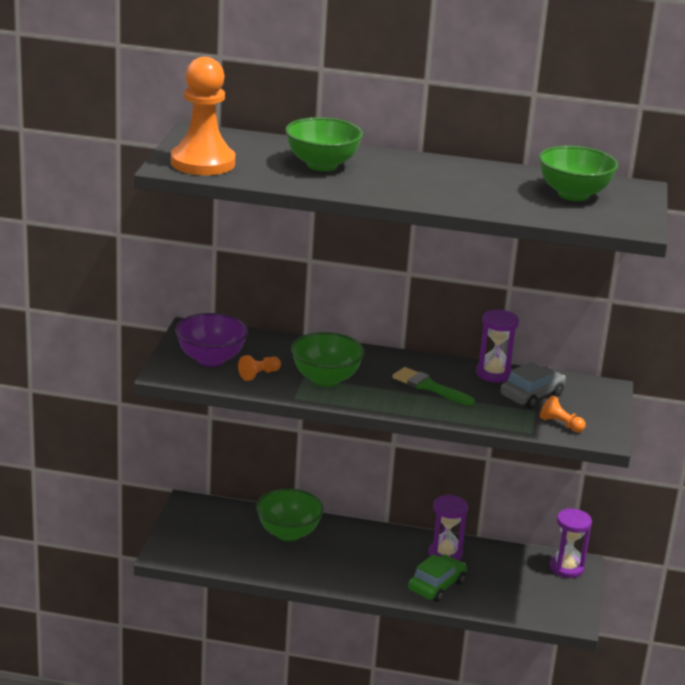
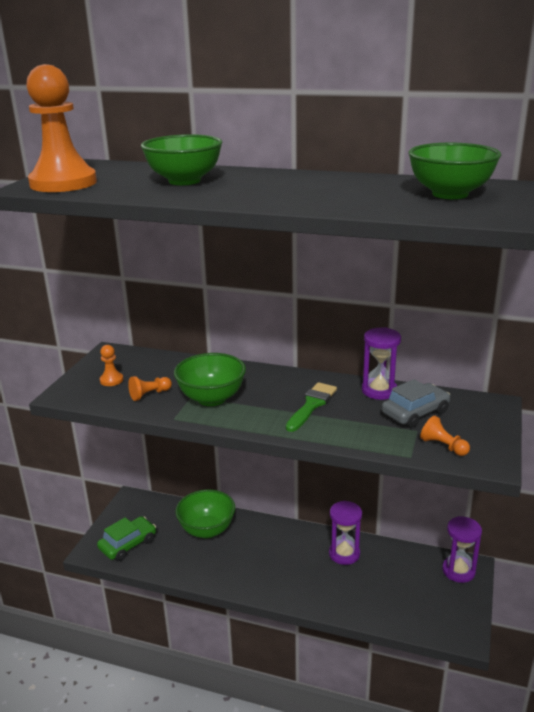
camera: 10 degrees right, 0 degrees up
(210, 359) = (111, 380): purple bowl -> orange pawn
(429, 387) = (311, 405): green brush -> green brush turned 75 degrees clockwise
(436, 585) = (331, 589): green car -> green car (128, 544)

